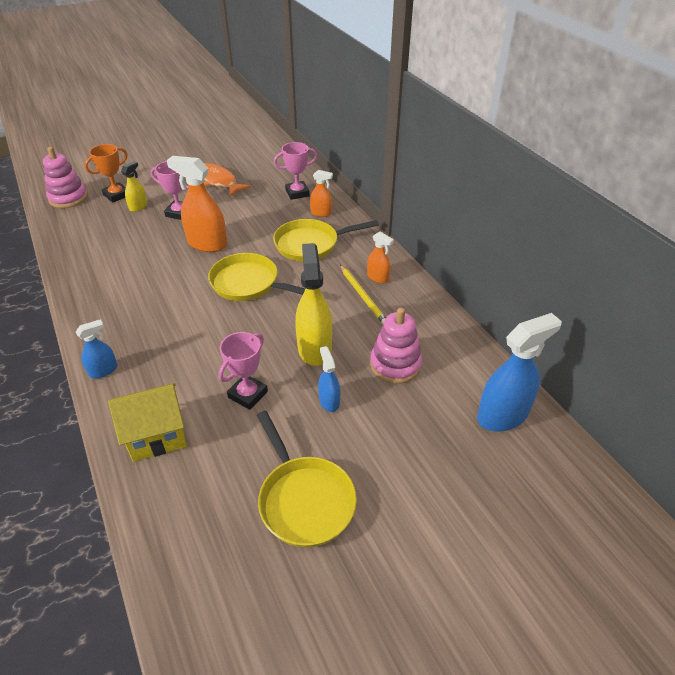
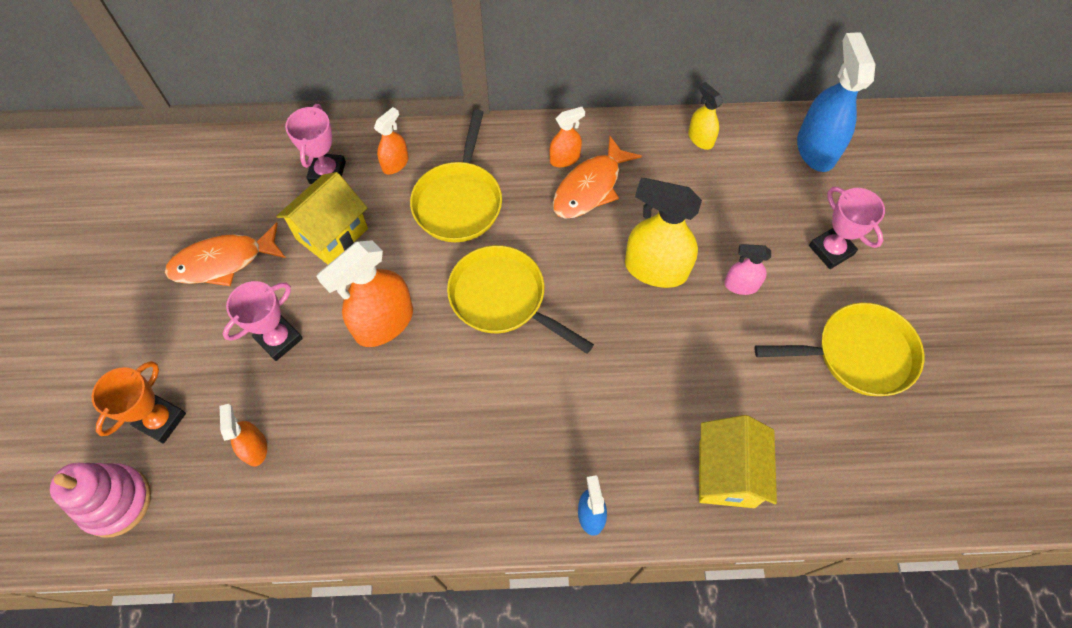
camera: 65 degrees left, 20 degrees up
(110, 227) = (255, 448): none -> orange spray bottle
(116, 195) = (161, 420): orange trophy -> orange trophy turned 45 degrees clockwise
(138, 206) = (221, 393): yellow spray bottle -> yellow spray bottle (700, 139)
(248, 394) = (699, 361): pink trophy -> pink trophy (831, 250)
(249, 284) = (503, 299): yellow pan -> yellow pan turned 75 degrees clockwise
(257, 208) = (332, 234): none -> yellow house
(329, 401) = (741, 285): blue spray bottle -> pink spray bottle
(363, 296) = (590, 187): yellow pencil -> orange fish
(395, 364) = (714, 204): pink stacking toy -> none

